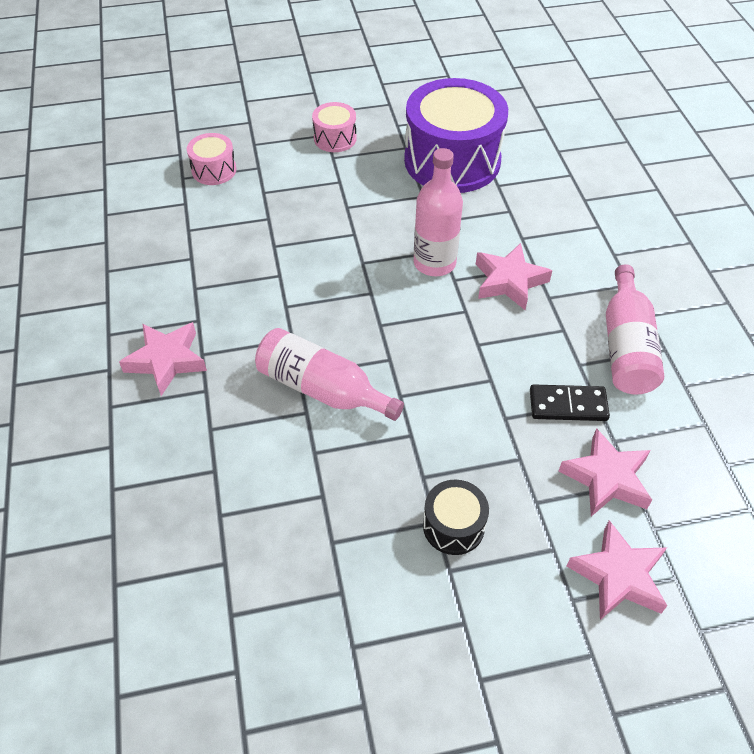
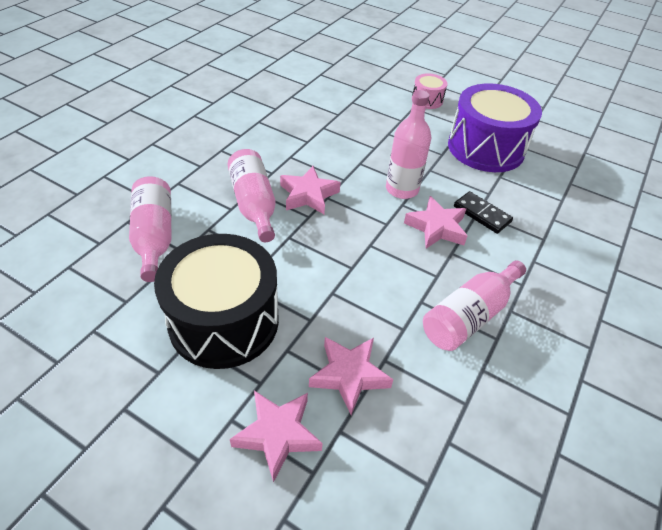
camera: 40 degrees right, 5 degrees down
(166, 360) = (202, 142): pink star -> pink star (308, 195)
(214, 170) = (340, 79): pink drum -> none
(272, 506) = (154, 236): none -> pink bottle
(453, 526) = (224, 321): black drum -> black drum, size x2.19
(568, 405) = (381, 317): black domino -> black domino (482, 214)

